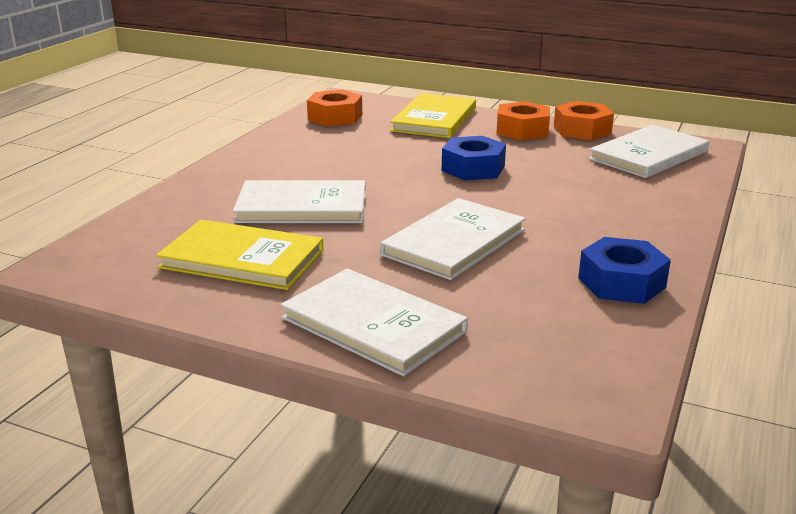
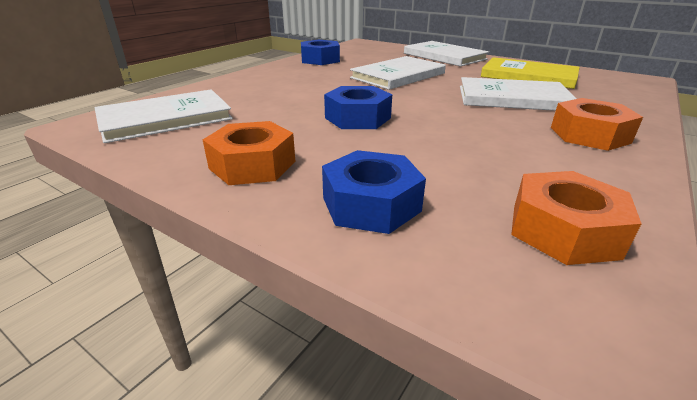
camera: 170 degrees left, 5 degrees up
(434, 119) = (371, 204): yellow book -> blue nut
(582, 130) = (172, 158): orange nut -> orange nut (589, 135)

